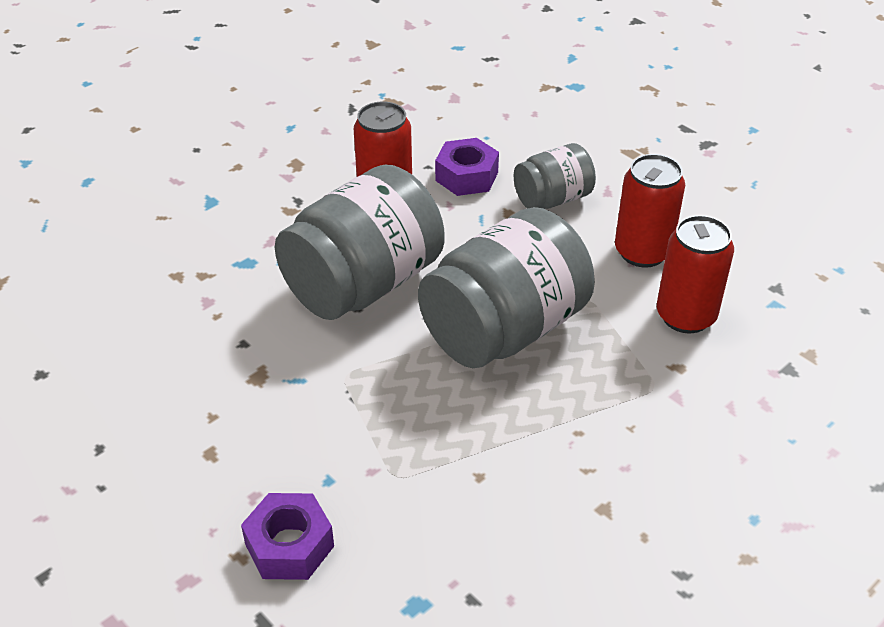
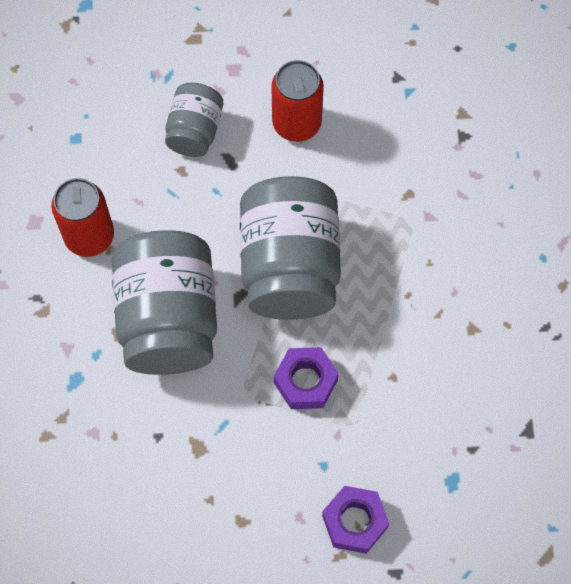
camera: 50 degrees left, 25 degrees up
(466, 176) = (118, 165): purple nut -> purple nut (305, 382)
(685, 316) = (373, 151): red can -> none

